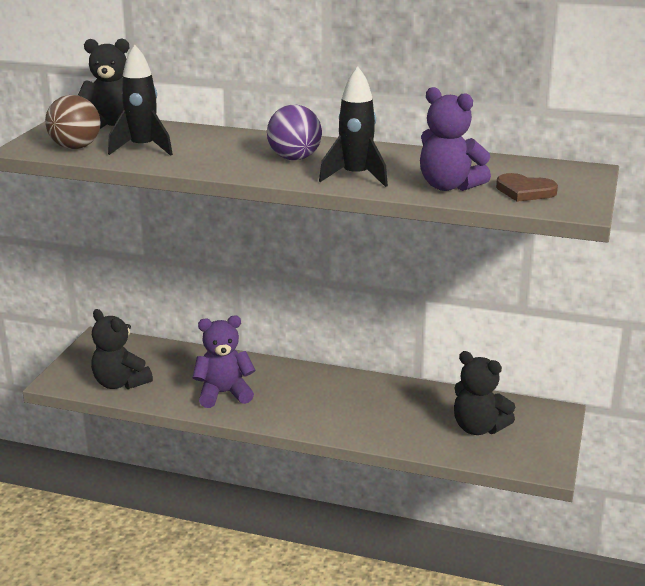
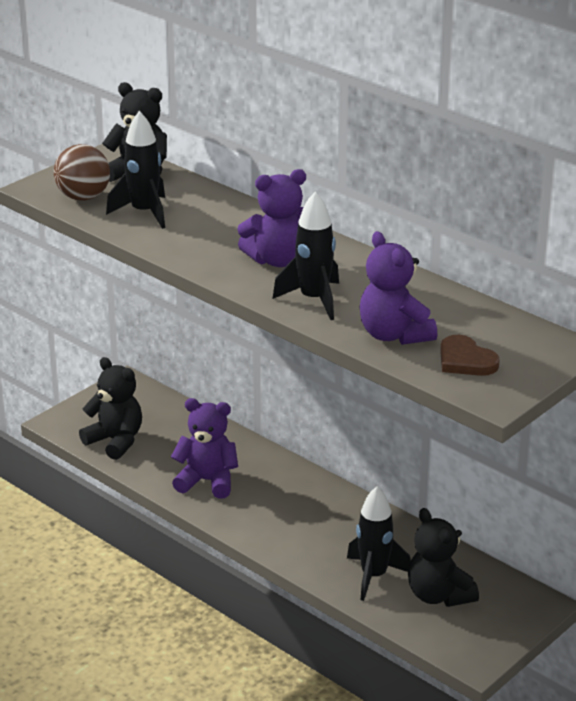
camera: 25 degrees right, 5 degrees up
(120, 383) = (115, 441): black teddy bear -> black teddy bear turned 150 degrees clockwise
(294, 158) = (277, 260): purple ball -> purple teddy bear
(417, 428) = (373, 576): none -> black rocket

